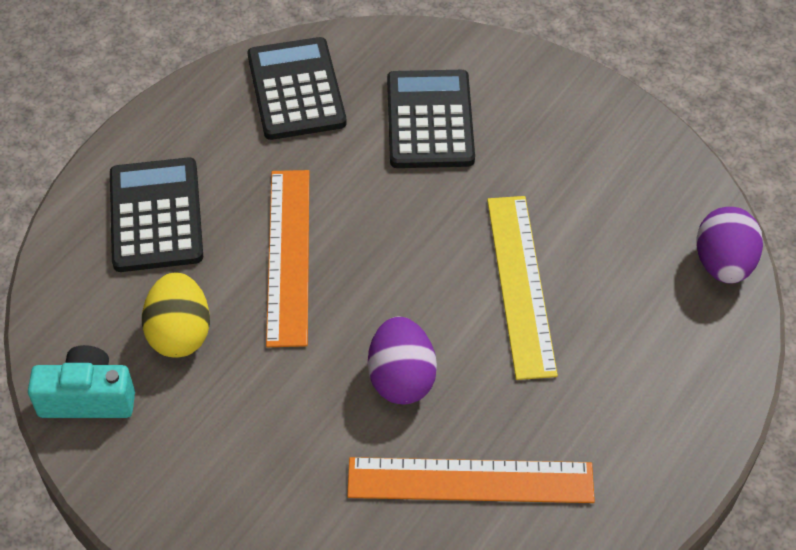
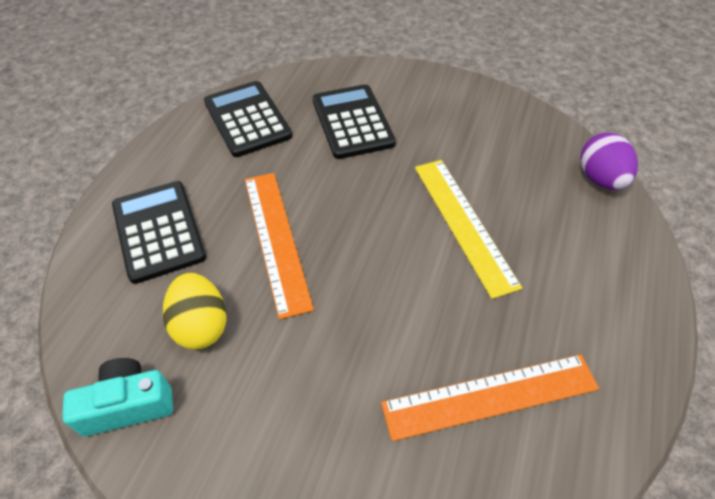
camera: 15 degrees left, 0 degrees up
(401, 379) = (400, 320): purple egg -> none

